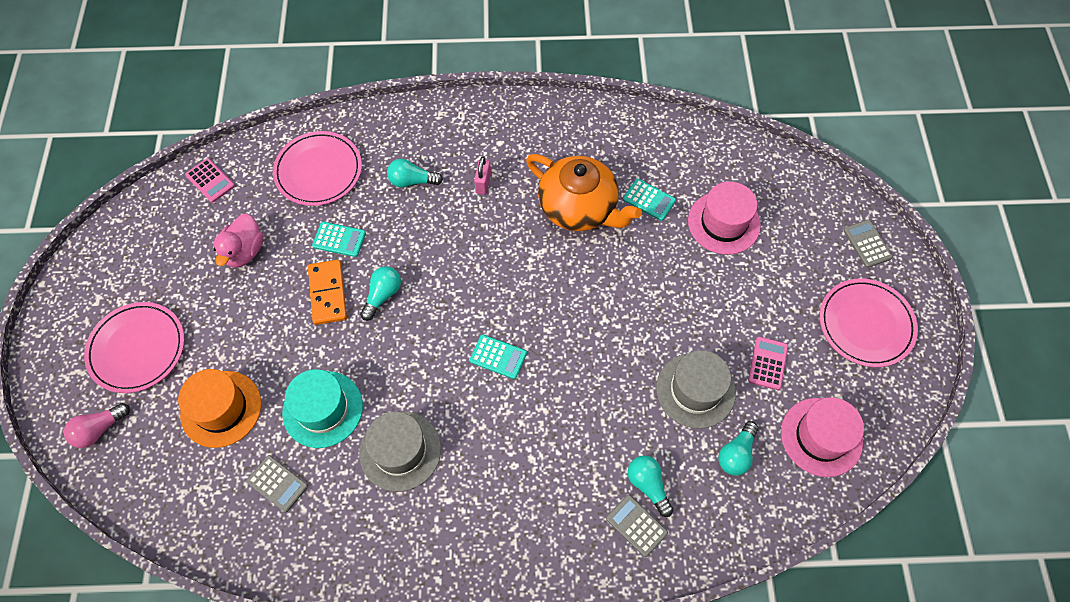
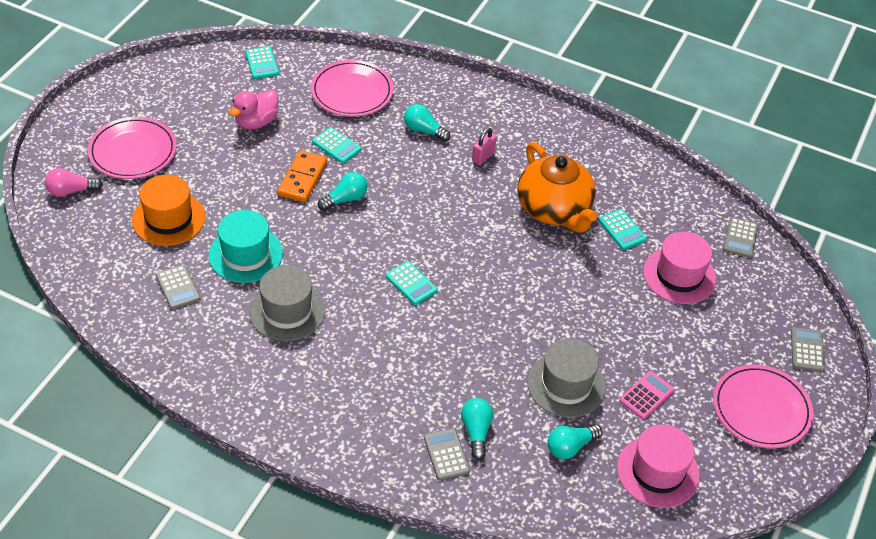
camera: 25 degrees right, 15 degrees down
(210, 180) = (262, 63): pink calculator -> turquoise calculator
(751, 157) = (740, 238): none -> grey calculator

